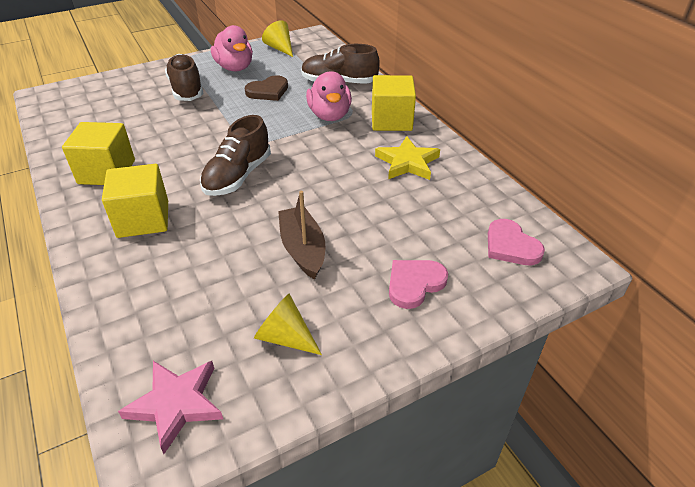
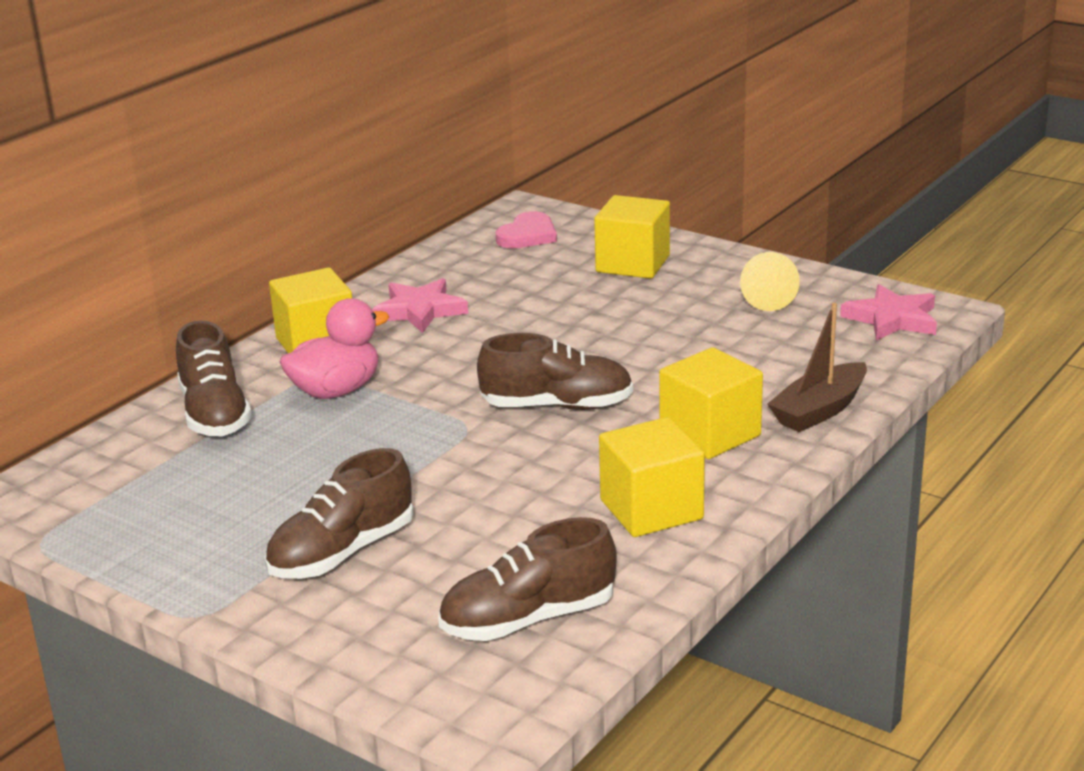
camera: 115 degrees left, 15 degrees down
(84, 116) = (528, 619): none -> brown shoe
(235, 67) = (215, 535): pink duck -> none
(268, 91) = (292, 467): brown heart -> none
(280, 48) = (92, 517): yellow cone -> none
(303, 249) = (647, 325): brown boat -> brown boat (819, 410)
(407, 163) = (420, 310): yellow star -> pink star
(414, 284) = (633, 264): pink heart -> yellow cube

